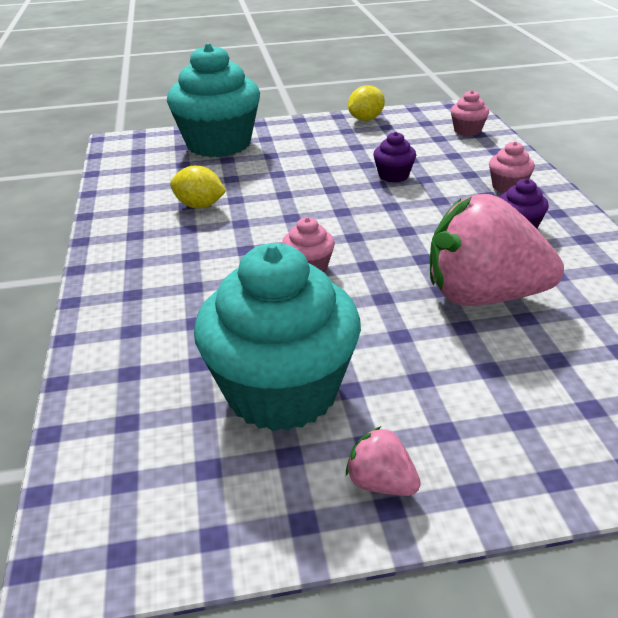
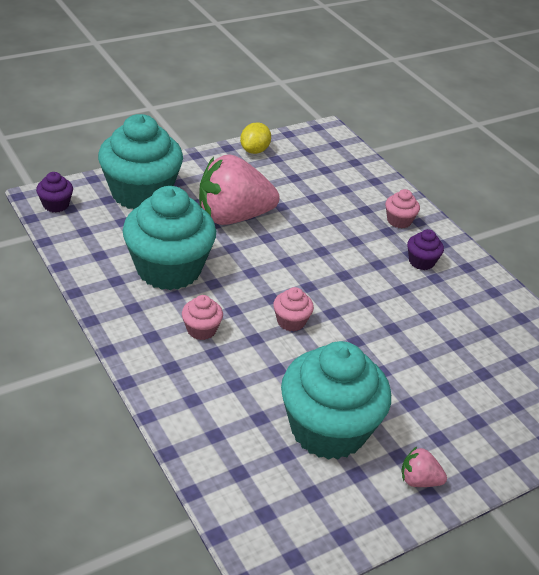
camera: 25 degrees left, 5 degrees up
(199, 206) = (169, 269): yellow lemon -> turquoise cupcake
(393, 176) = (309, 217): purple cupcake -> purple cupcake (56, 205)
(467, 130) = (344, 159): pink cupcake -> pink cupcake (201, 330)
(483, 296) = (421, 329): pink strawberry -> pink strawberry (233, 217)

